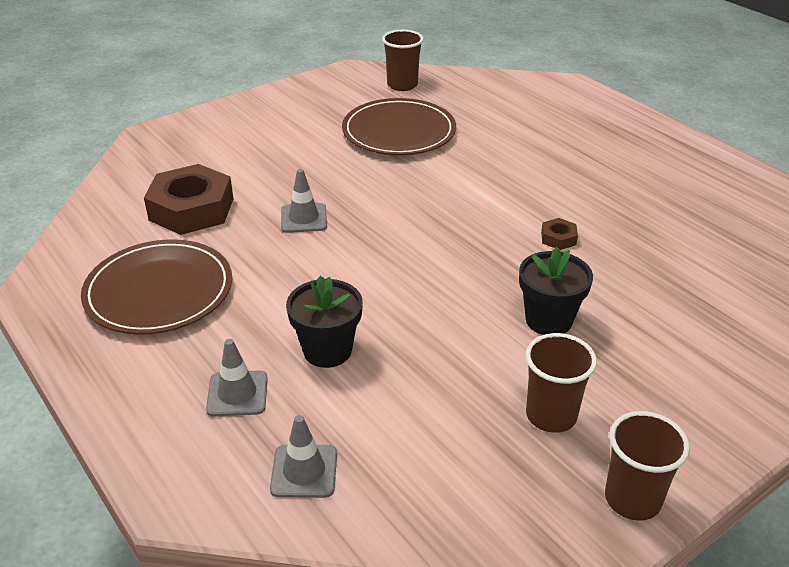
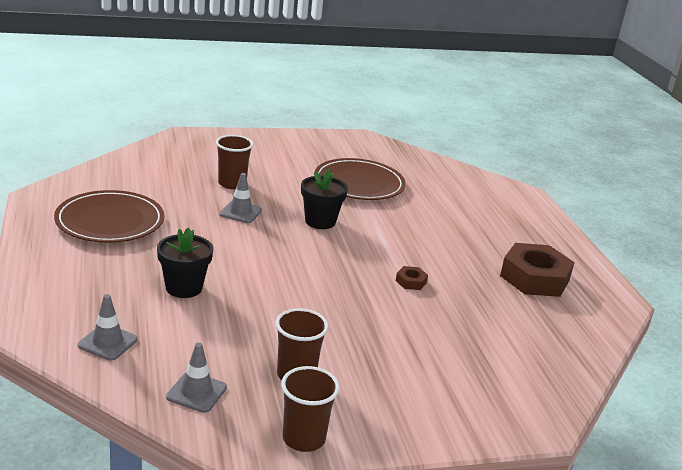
camera: 20 degrees right, 10 degrees down
(191, 209) = (172, 184): brown nut -> brown nut (534, 278)
(237, 394) = (106, 289): grey traffic cone -> grey traffic cone (196, 392)
(402, 85) = (391, 156): brown cup -> brown cup (232, 184)
(548, 320) = (352, 324): black flower pot -> black flower pot (320, 221)

